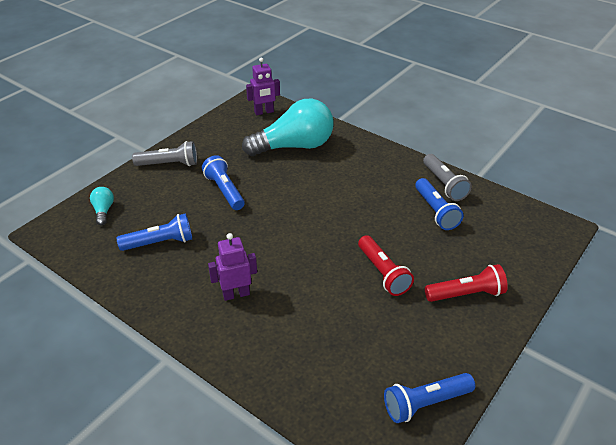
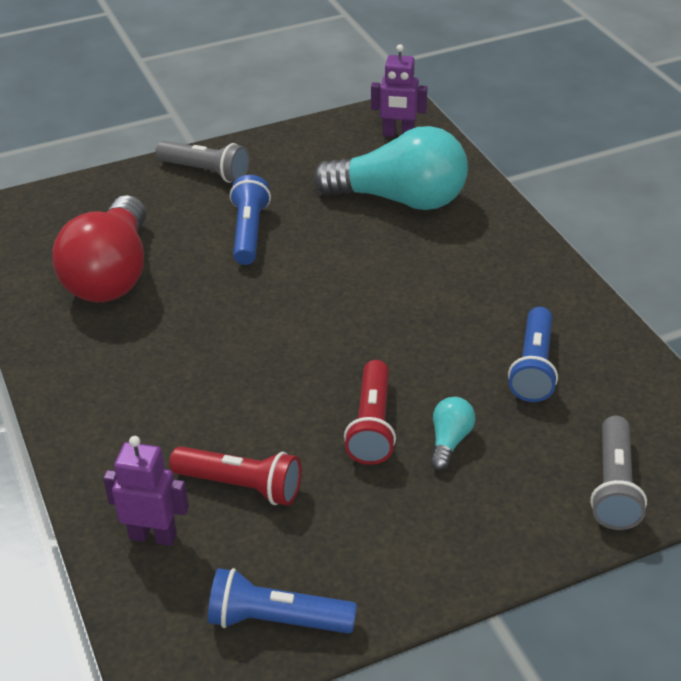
camera: 30 degrees right, 0 degrees up
(103, 211) = (77, 209): turquoise light bulb -> turquoise light bulb (449, 441)
(160, 243) = (112, 274): blue flashlight -> red light bulb
(236, 294) = (151, 376): purple robot -> purple robot (153, 536)
(444, 184) = (585, 331): grey flashlight -> grey flashlight (614, 486)
(466, 294) = (470, 503): red flashlight -> red flashlight (241, 486)

